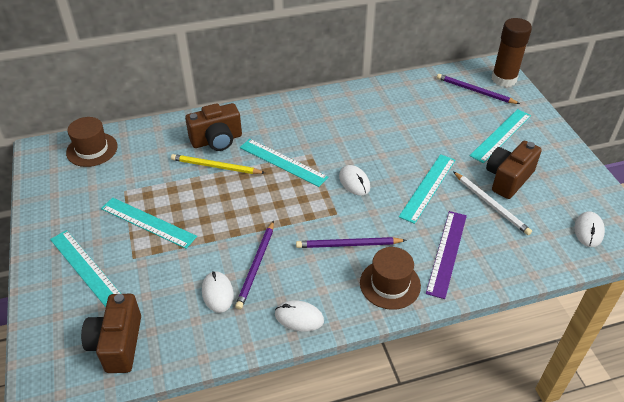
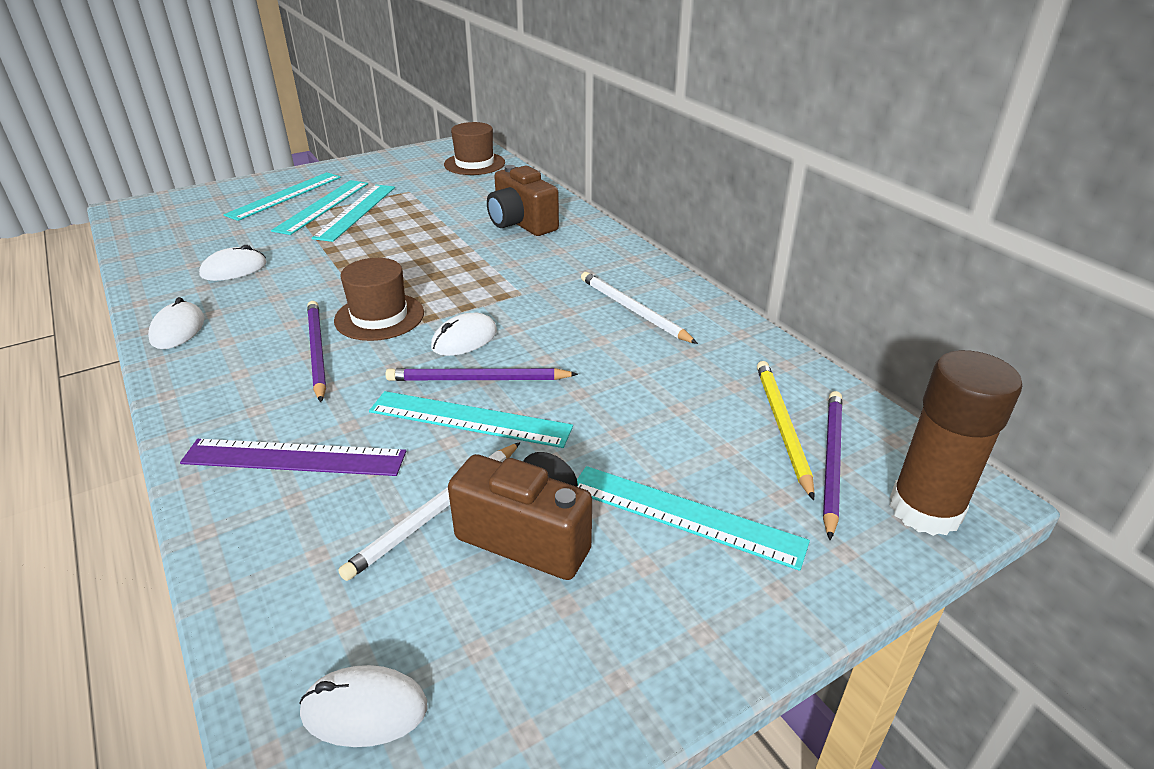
camera: 75 degrees right, 10 degrees down
(117, 344) = (171, 230): brown camera -> none
(215, 166) = (467, 231): yellow pencil -> yellow pencil (782, 426)
(256, 266) = (278, 286): purple pencil -> purple pencil (477, 379)
(283, 162) = (492, 274): turquoise ruler -> turquoise ruler (322, 206)
(345, 116) = (633, 310): none -> white pencil
(390, 284) = (226, 400): brown hat -> brown hat (379, 317)

